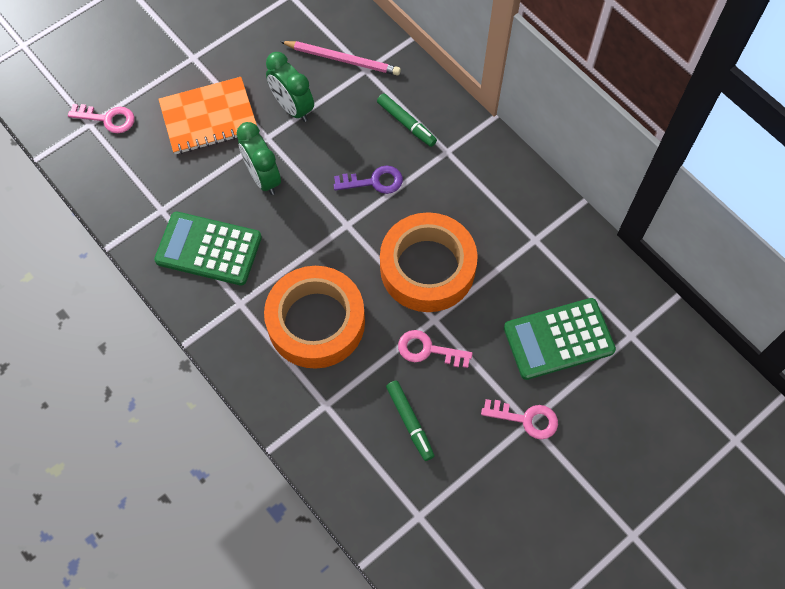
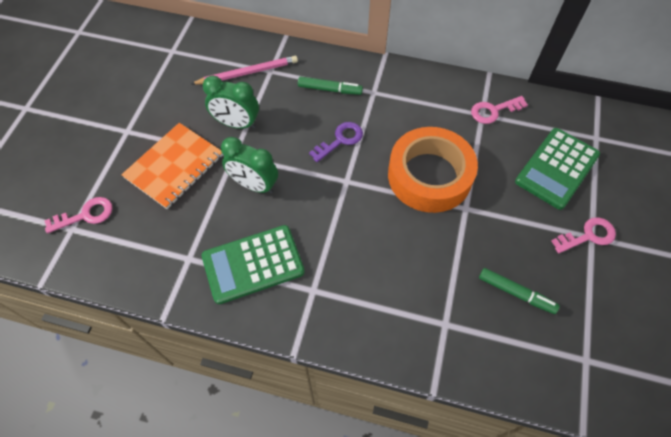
camera: 35 degrees left, 5 degrees down
(316, 322) = (384, 265): orange tape -> none
(428, 350) = (481, 232): pink key -> pink key (493, 111)

